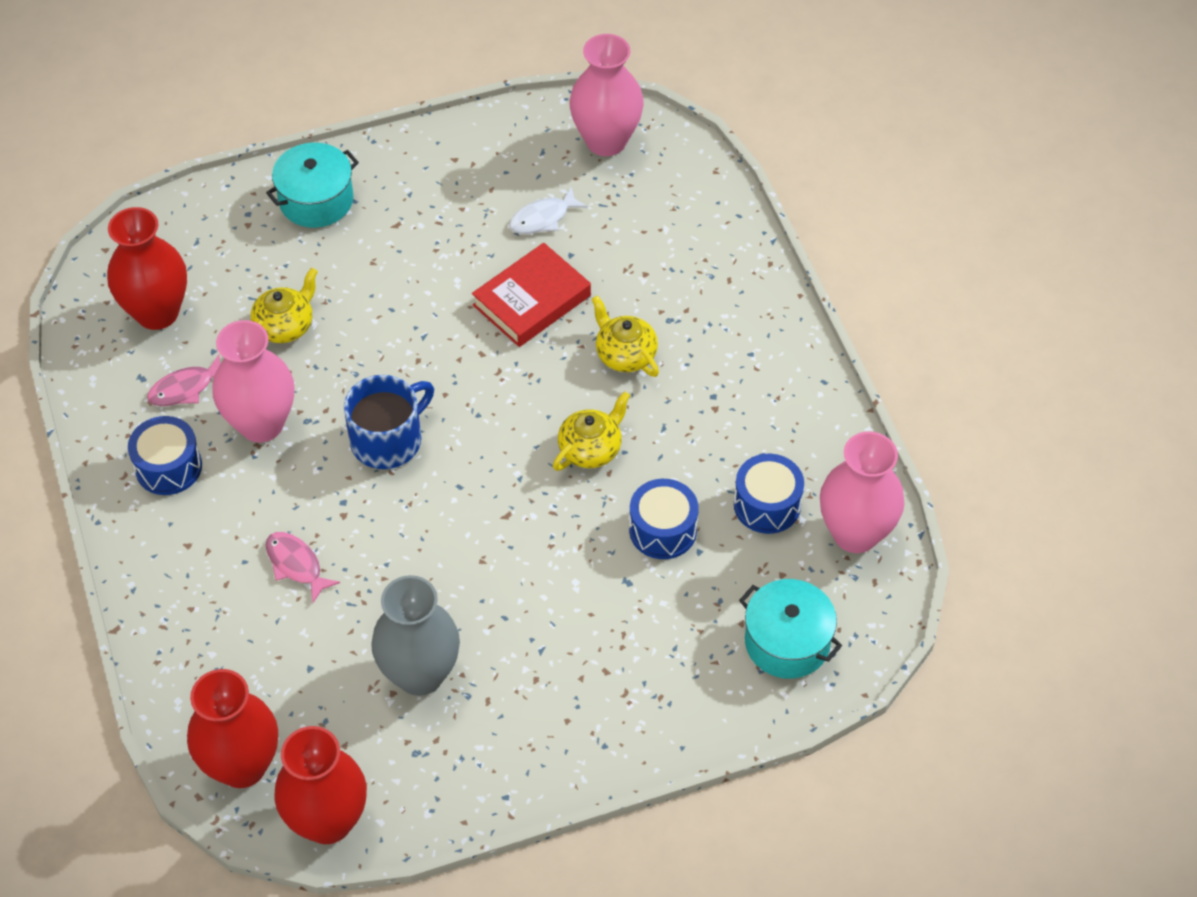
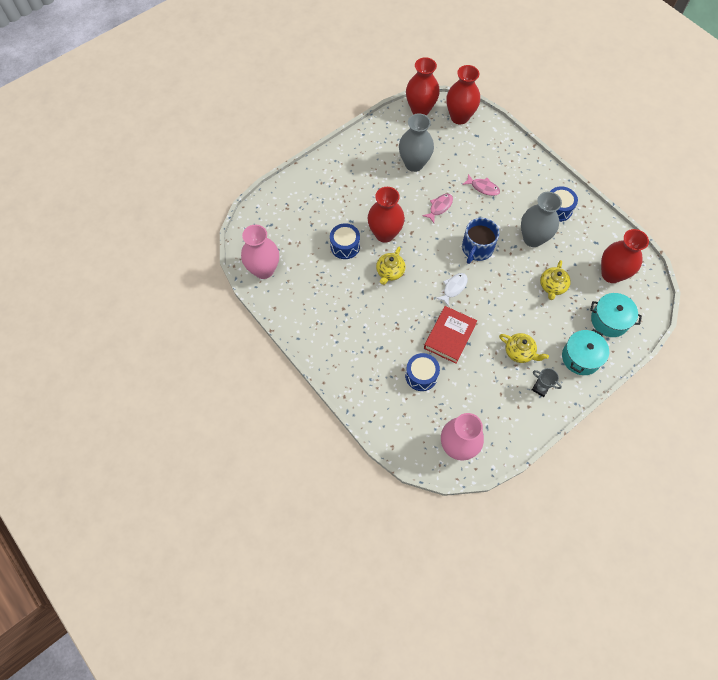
camera: 160 degrees right, 10 degrees up
(185, 388) = (574, 244): pink fish -> pink fish (439, 207)
(261, 424) = (533, 238): pink vase -> grey vase
(418, 178) = (540, 388): none -> grey trophy
(543, 218) = (466, 385): white fish -> white fish (453, 288)
(565, 530) = (385, 234): none -> red vase
(625, 354) = (394, 322): yellow teapot -> yellow teapot (520, 352)
(767, 505) = (305, 271): blue drum -> blue drum (421, 376)
(787, 642) = (279, 217): turquoise pot -> turquoise pot (609, 320)

